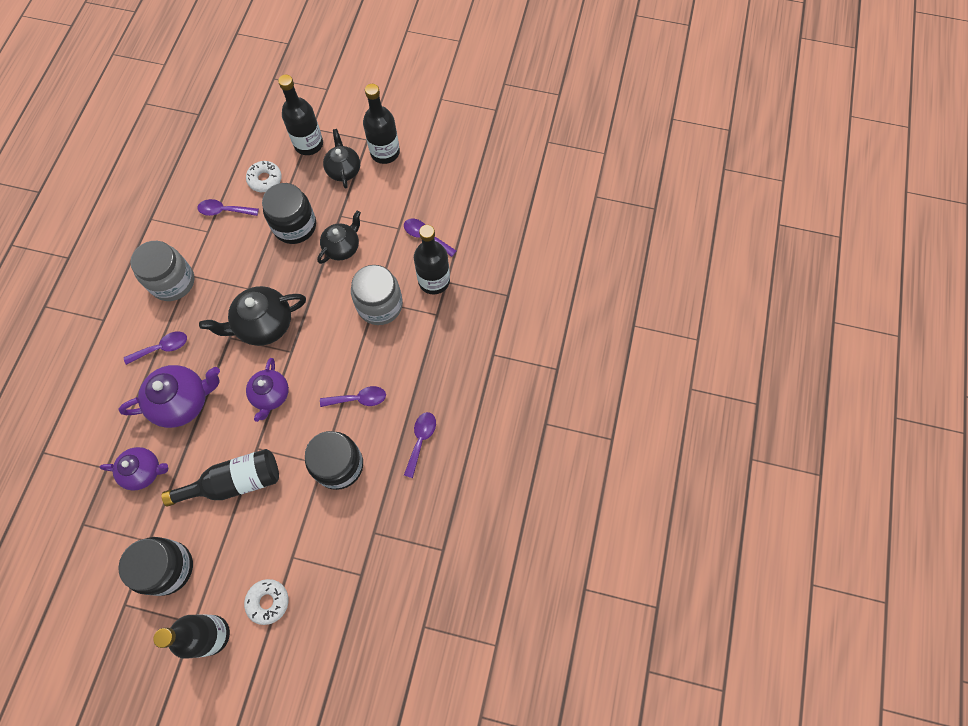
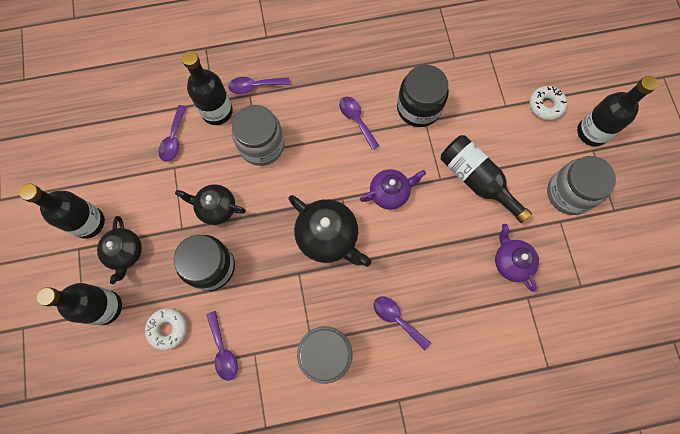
camera: 115 degrees left, 5 degrees up
(168, 568) = (569, 193): black jar -> grey jar
(183, 401) = (435, 266): purple teapot -> none
(344, 170) = (125, 253): black teapot -> black teapot turned 60 degrees counterclockwise
(421, 440) = (366, 57): purple spoon -> purple spoon (254, 86)

